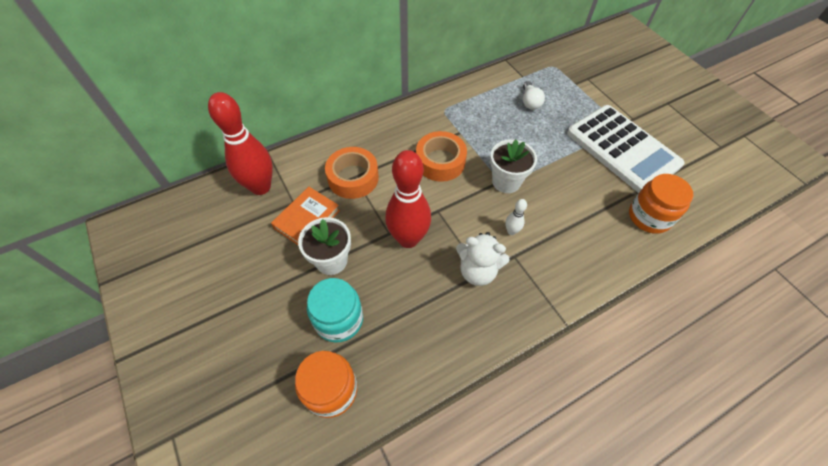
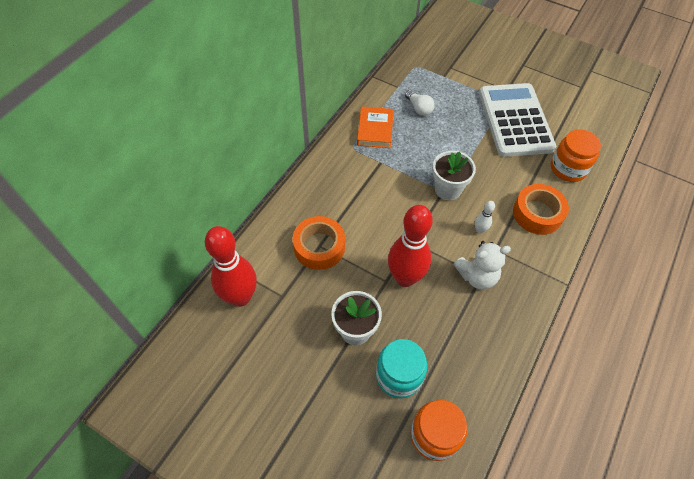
camera: 30 degrees left, 0 degrees up
(307, 219) = (306, 305): orange book -> orange book (375, 130)
(440, 162) = (383, 196): orange tape -> orange tape (537, 214)
(622, 149) = (515, 120): white calculator -> white calculator turned 120 degrees counterclockwise

